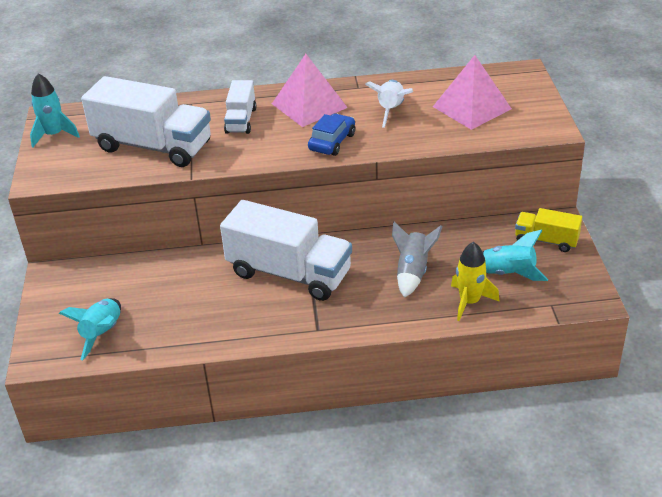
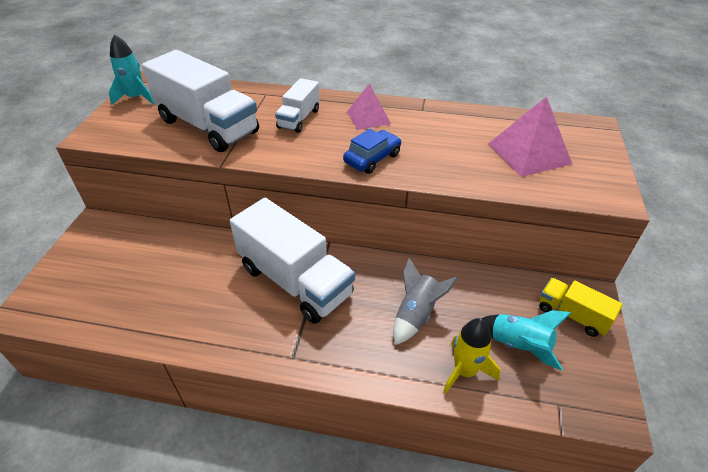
camera: 15 degrees right, 5 degrees up
(102, 334) = (95, 299): turquoise rocket -> none
(309, 105) = (368, 117): pink pyramid -> pink pyramid, size x0.65
(391, 110) = (444, 139): white rocket -> none

